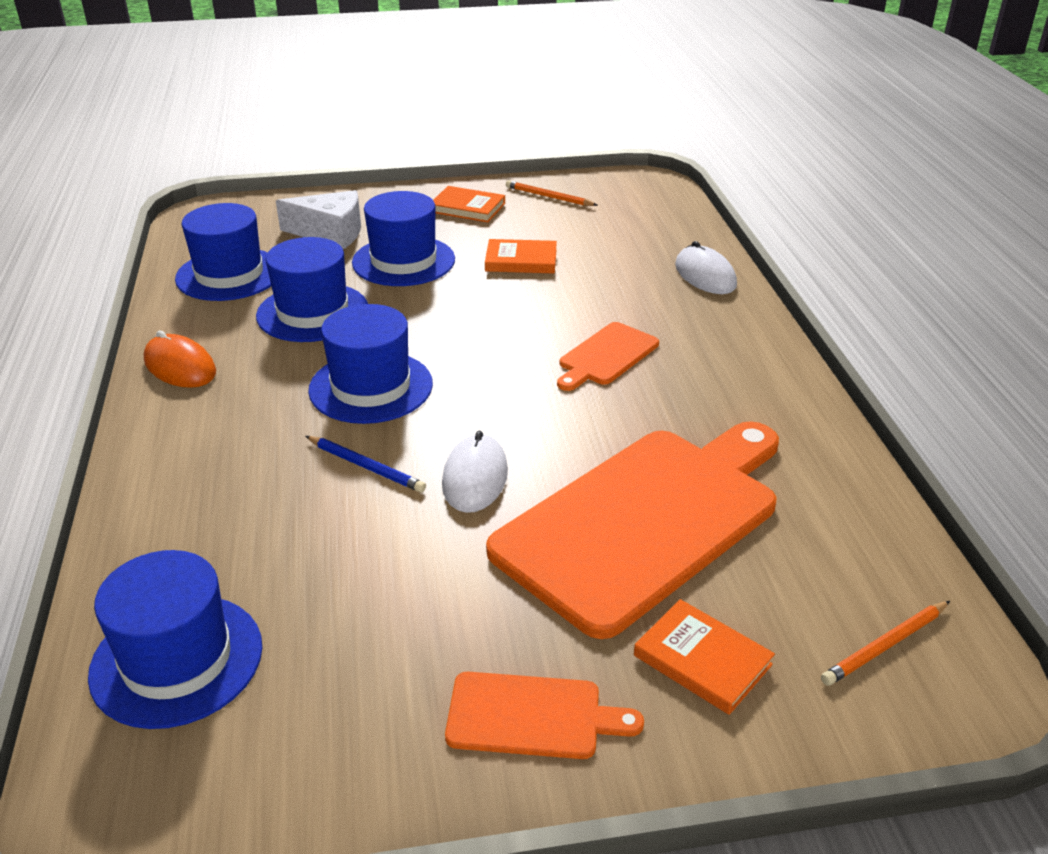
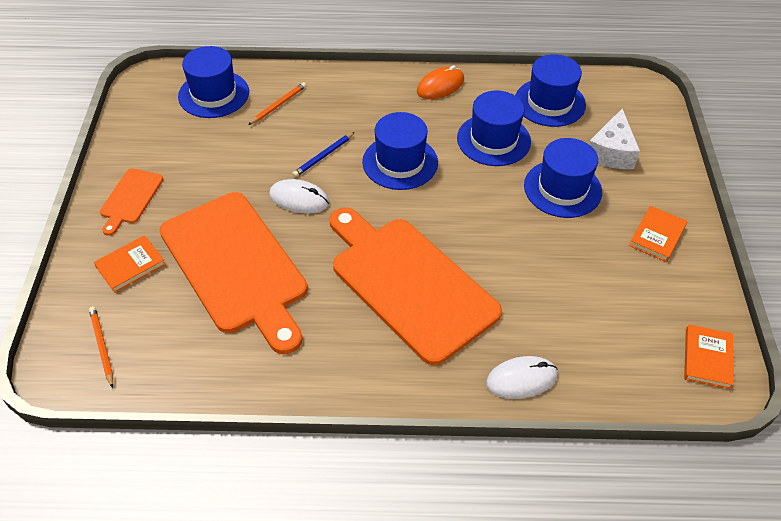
camera: 100 degrees right, 15 degrees up
(521, 260) = (558, 257): orange book -> orange book (707, 358)
(549, 197) = (682, 296): orange pencil -> orange pencil (278, 105)
(606, 356) = (409, 284): orange cutting board -> orange cutting board, size x2.24

